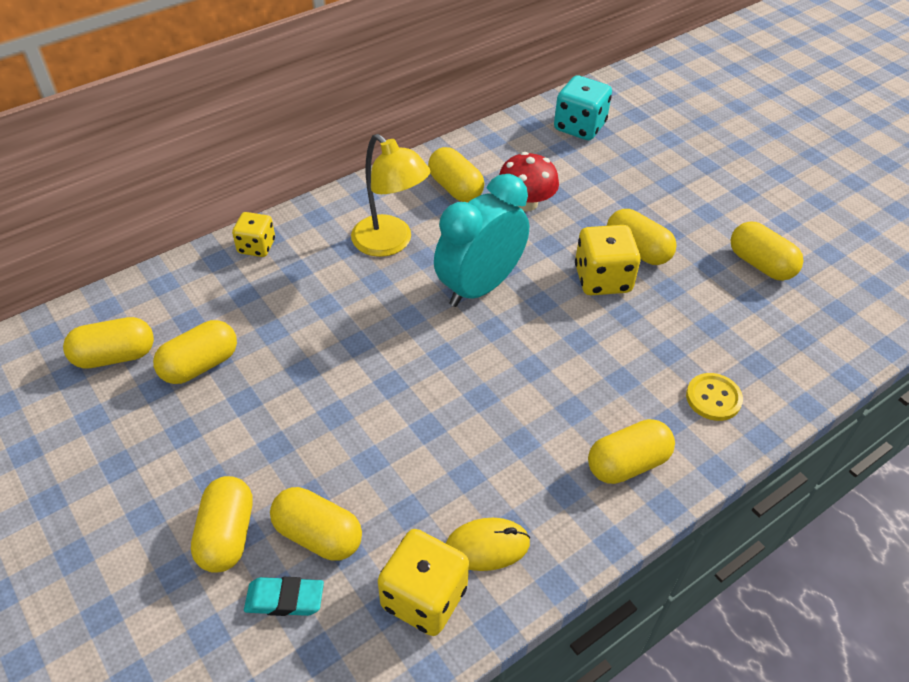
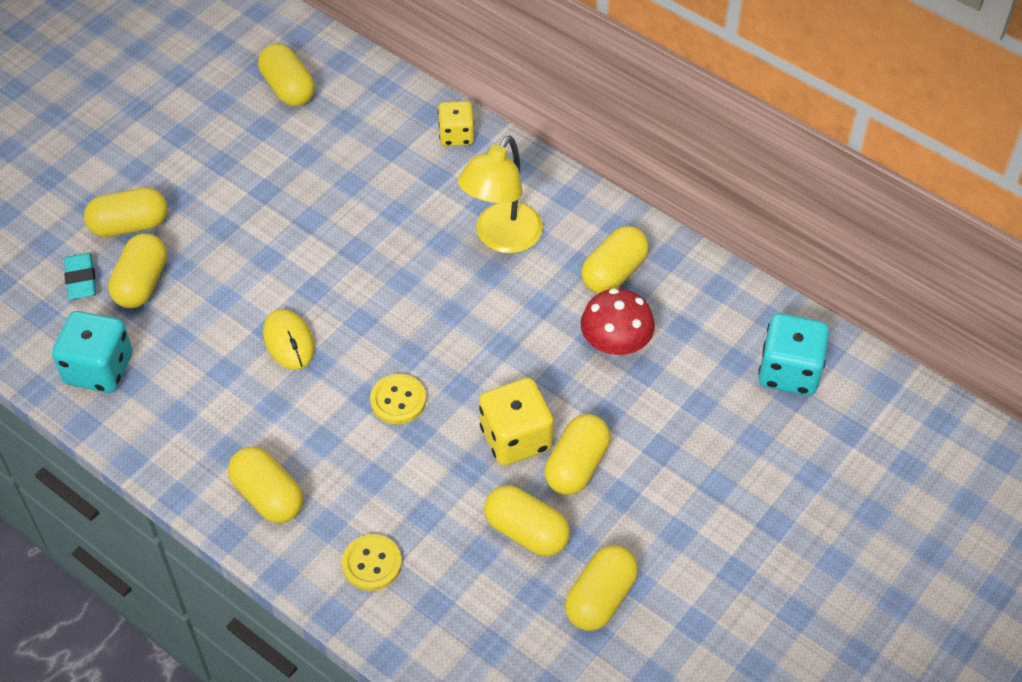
camera: 75 degrees right, 5 degrees up
(200, 365) = (295, 147): yellow capsule -> yellow capsule (526, 531)
(424, 597) = (99, 369): yellow dice -> turquoise dice
(479, 287) = (464, 329): turquoise clock -> none
(487, 546) = (155, 402): yellow mouse -> yellow mouse (289, 341)
(543, 346) = (398, 400): none -> yellow button

